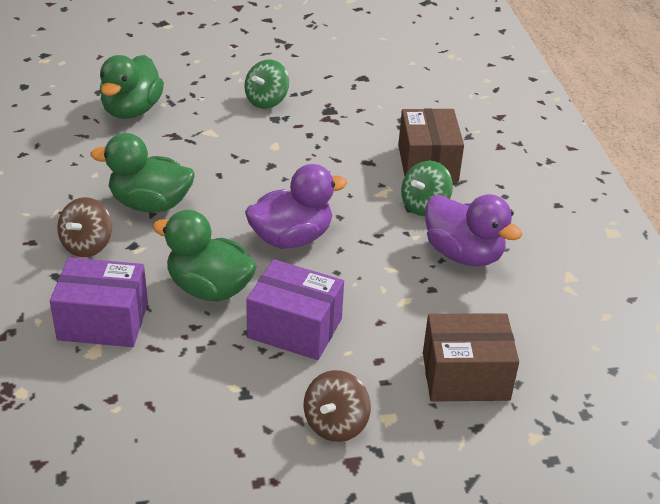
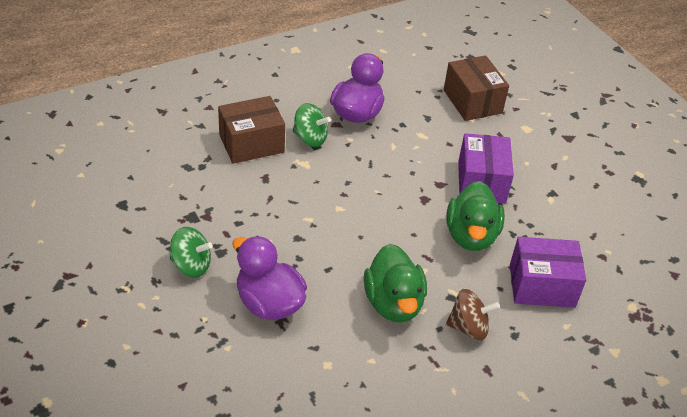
camera: 110 degrees left, 5 degrees up
(103, 321) = (541, 285): purple box -> purple box turned 75 degrees counterclockwise
(132, 110) = (250, 370): green duck -> none
(291, 238) = (388, 203): purple duck -> purple duck (269, 303)
(335, 424) = (547, 149): brown spinning top -> none

